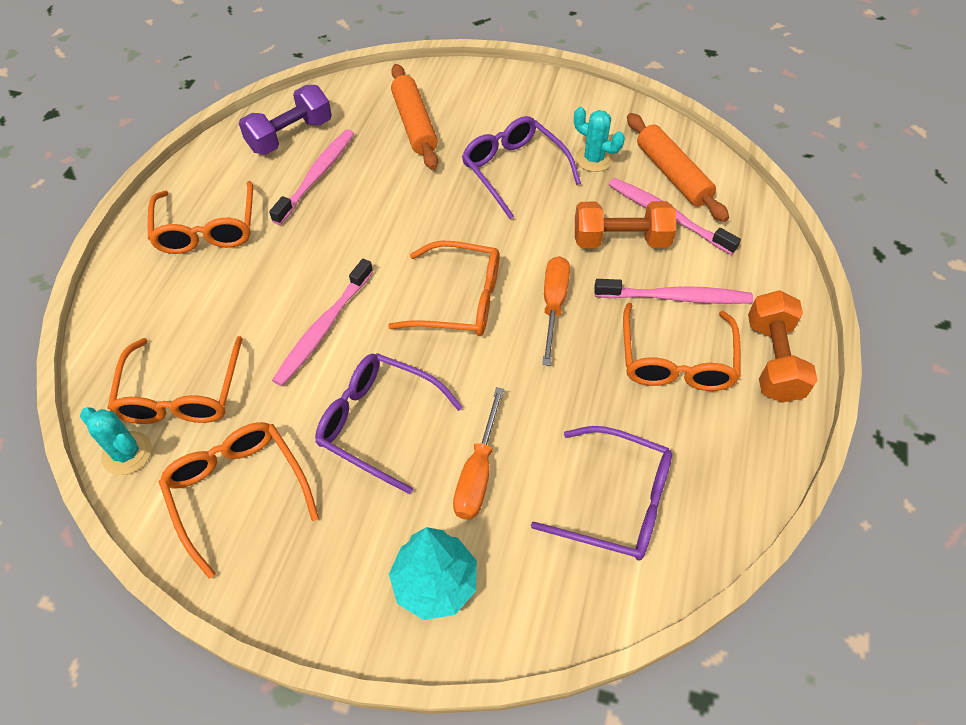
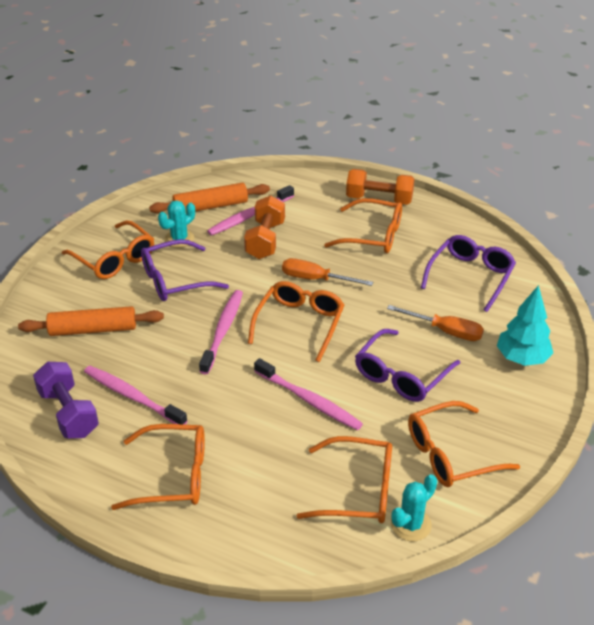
camera: 80 degrees left, 15 degrees down
(537, 114) = (114, 259): none -> orange glasses
(676, 297) = (322, 226): pink toothbrush -> pink toothbrush (223, 330)

